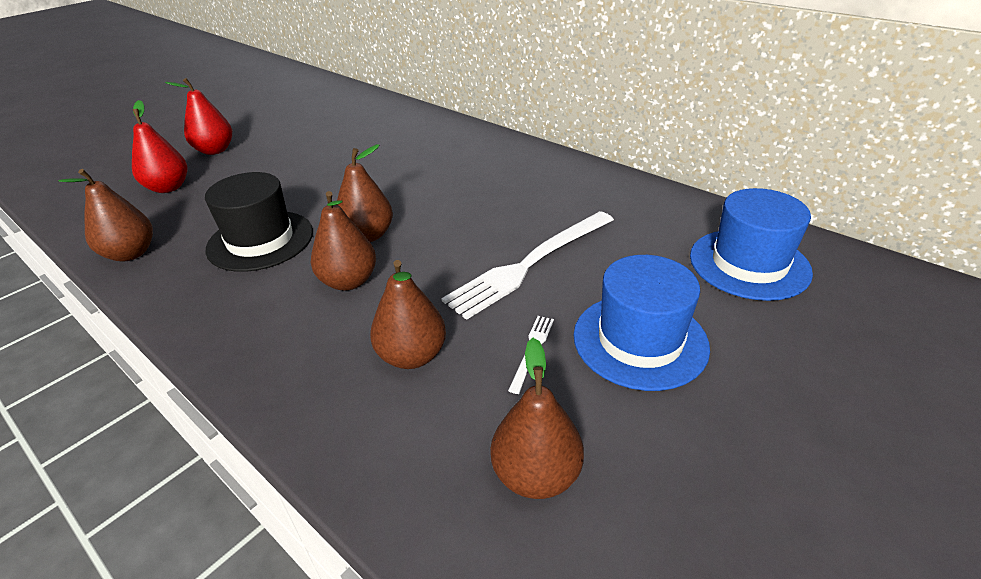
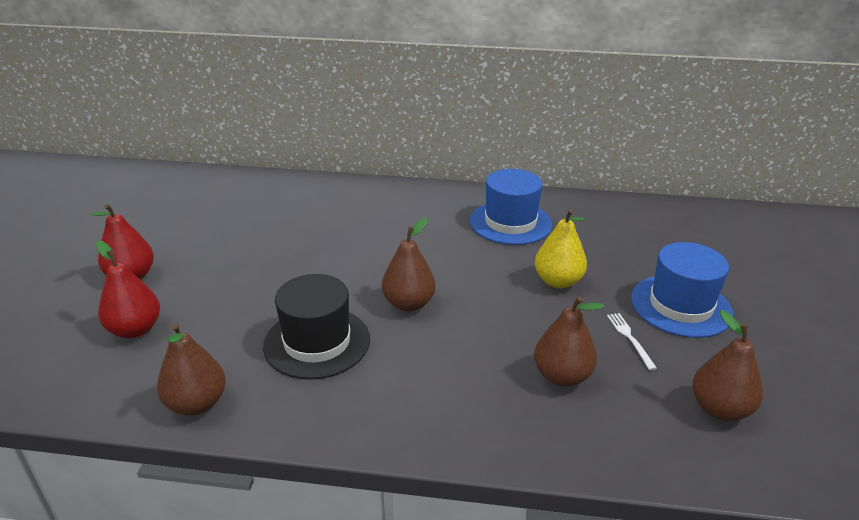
camera: 35 degrees left, 5 degrees down
(349, 281) = (444, 345): brown pear -> none
(530, 264) = (558, 281): white fork -> yellow pear
(749, 264) = (683, 234): blue hat -> blue hat (510, 222)

